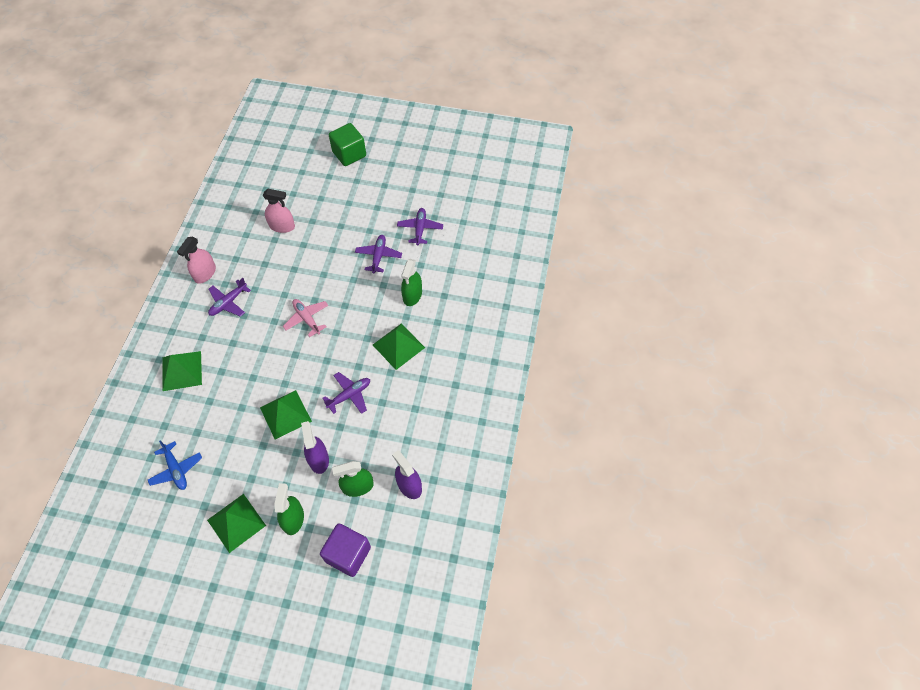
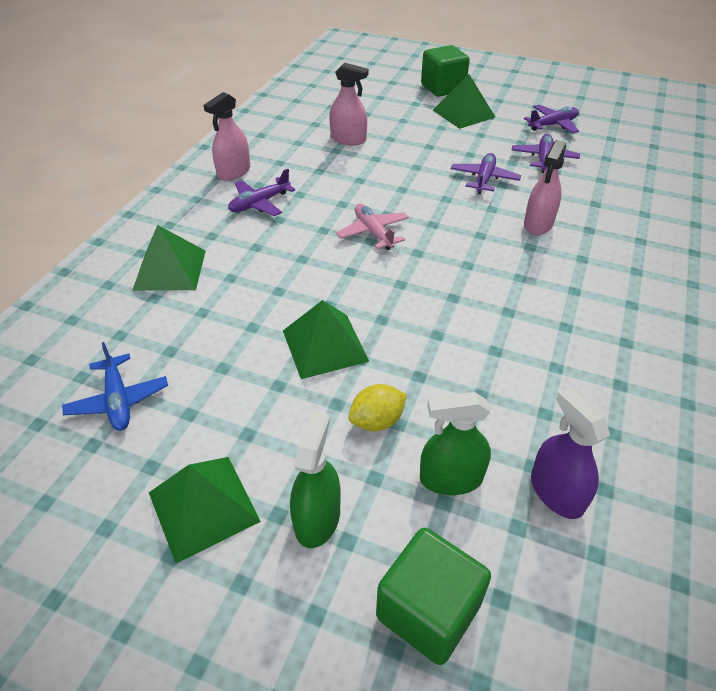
camera: 10 degrees right, 15 degrees down
(318, 459) = (377, 421): purple spray bottle -> yellow lemon
(348, 554) = (428, 611): purple cube -> green cube
(349, 395) = (437, 333): purple plane -> purple plane (553, 125)
(398, 346) = (520, 280): green pyramid -> green pyramid (463, 113)
(412, 295) = (538, 224): green spray bottle -> pink spray bottle

